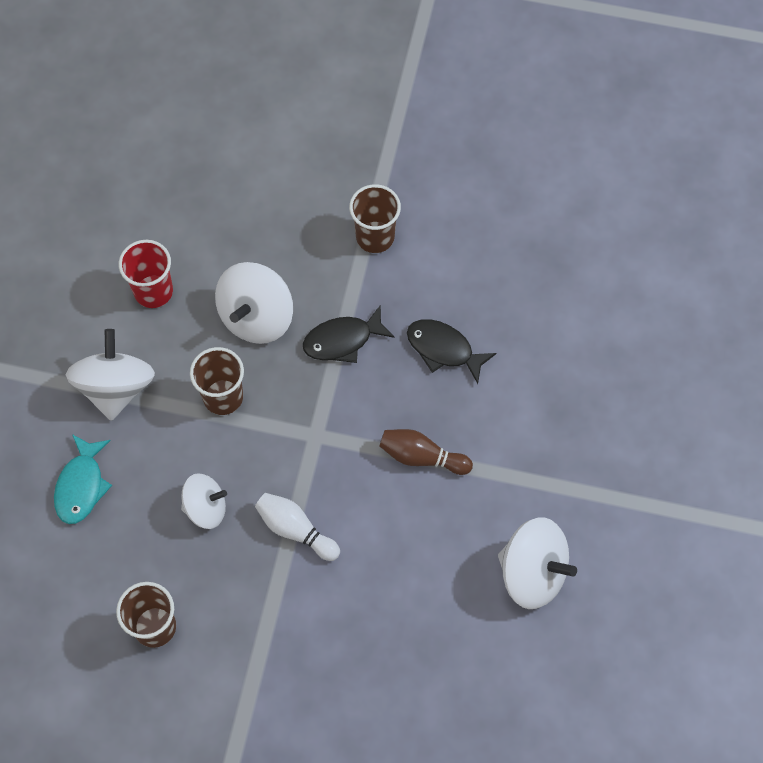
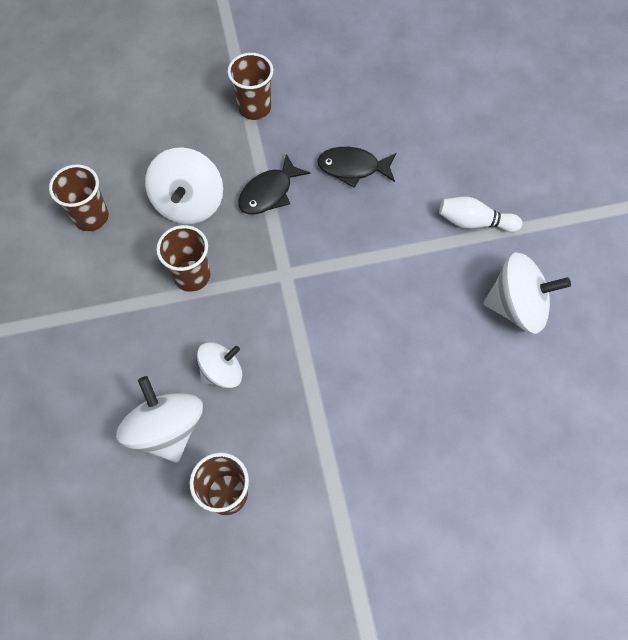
camera: 25 degrees left, 0 degrees up
(81, 486) = (101, 401): turquoise fish -> none
(116, 388) = (94, 306): white spinning top -> white spinning top (167, 429)
(153, 291) = (91, 217): red cup -> brown cup
(295, 530) = (308, 356): white bowling pin -> white bowling pin (474, 222)
(422, 457) = (380, 255): brown bowling pin -> none

